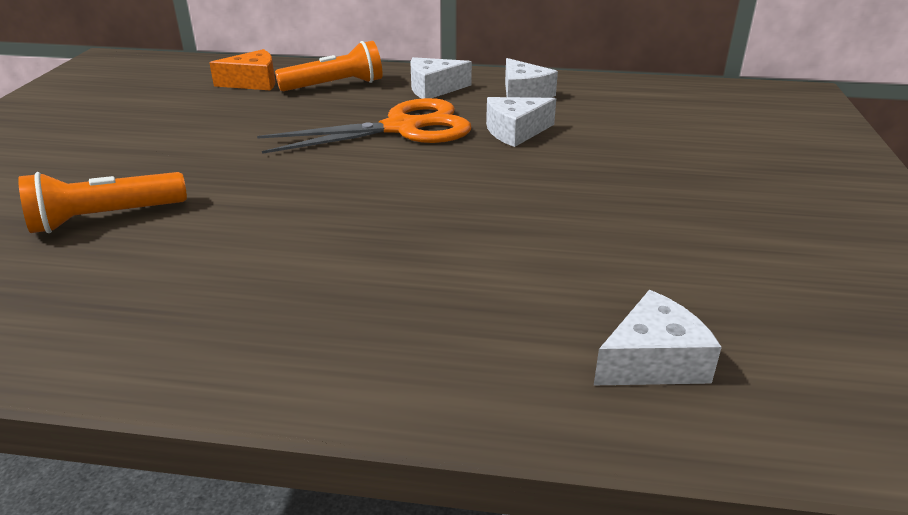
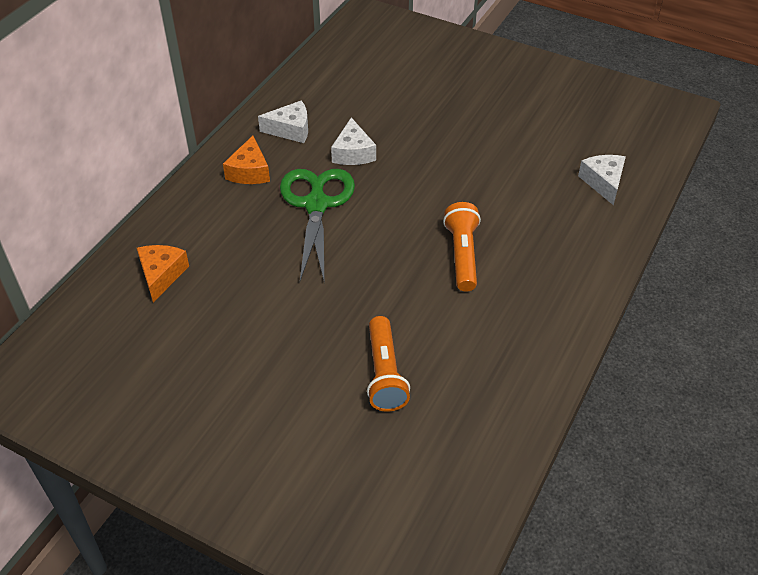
camera: 70 degrees left, 15 degrees up
(335, 86) = (205, 225): orange flashlight -> orange flashlight (462, 255)
(403, 128) = (316, 204): orange scissors -> green scissors
(433, 89) = (249, 171): white cheese -> orange cheese

